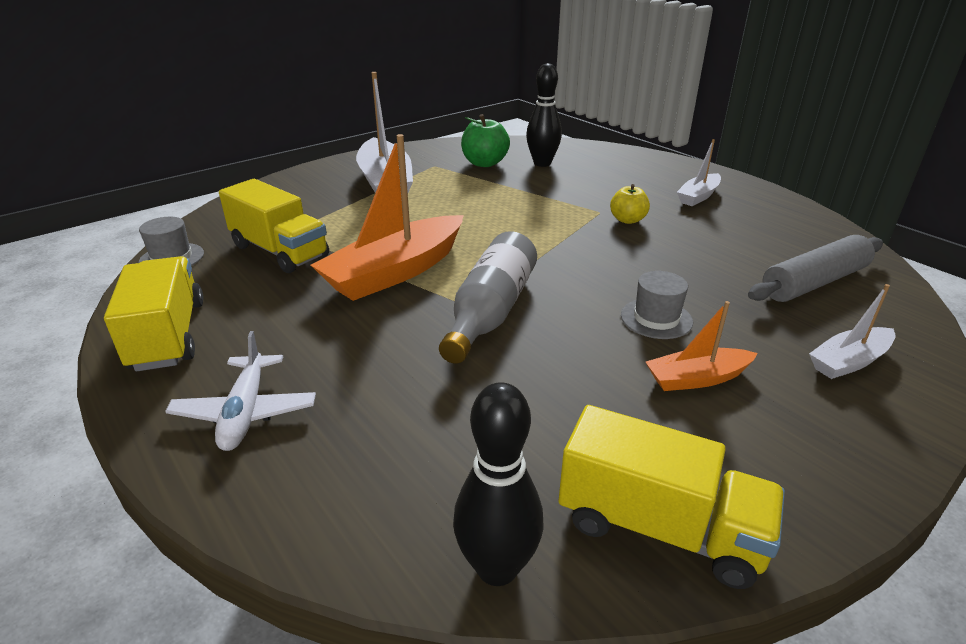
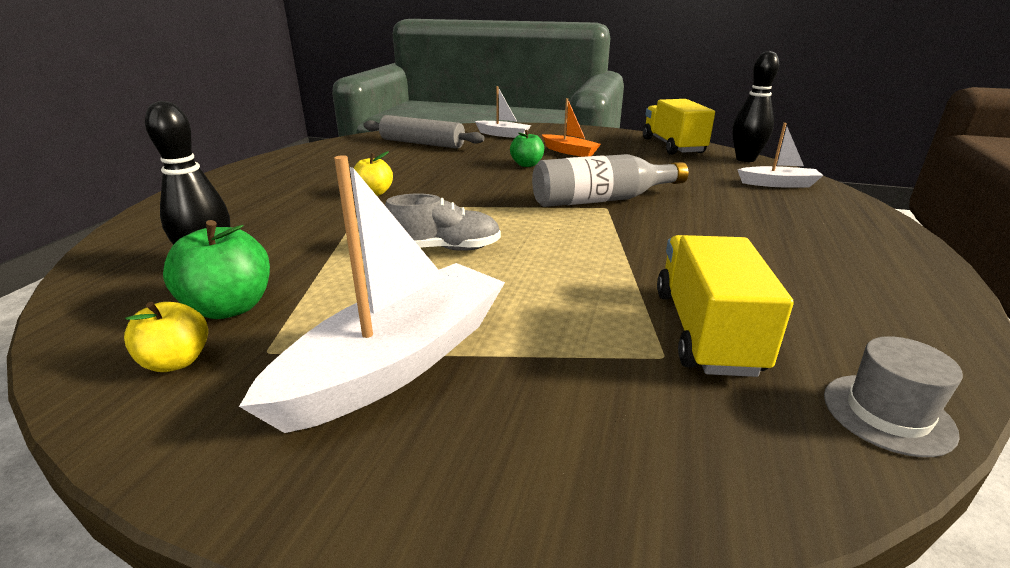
camera: 125 degrees left, 5 degrees down
(168, 335) = (897, 299): yellow truck -> none
(245, 412) = (834, 227): white plane -> none
(395, 272) = (616, 248): orange boat -> none
(450, 153) = (176, 361): none -> yellow apple
(482, 218) = (444, 249): none -> grey shoe
(656, 318) = (527, 164): grey hat -> green apple
(698, 196) = (286, 180): white boat -> white boat (778, 184)

